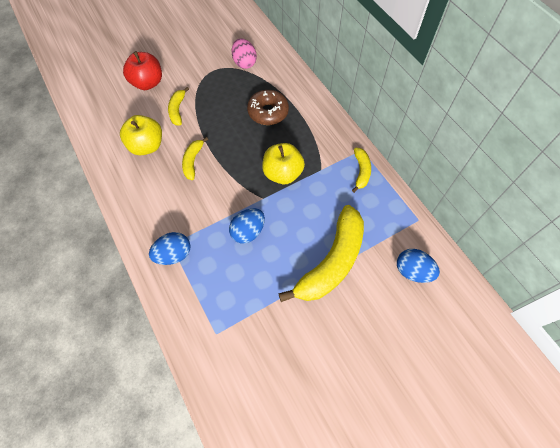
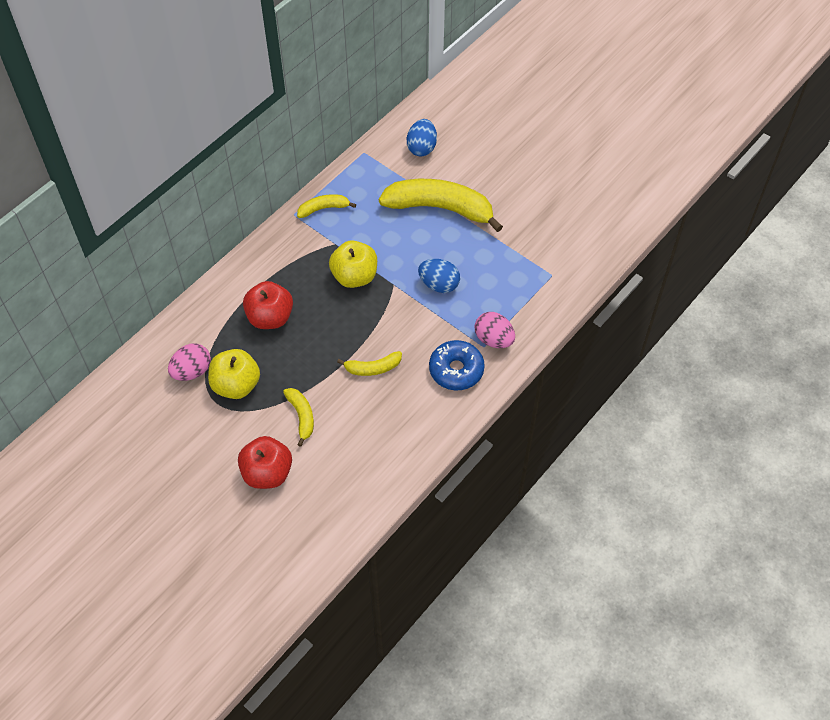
camera: 110 degrees left, 5 degrees down
(146, 146) = (370, 426): yellow apple -> yellow apple (236, 385)
(160, 216) = (456, 370): none -> blue donut
(173, 254) = (493, 339): blue egg -> pink egg
(177, 110) = (301, 416): yellow banana -> yellow banana turned 90 degrees counterclockwise
(268, 112) = (270, 317): brown donut -> red apple

